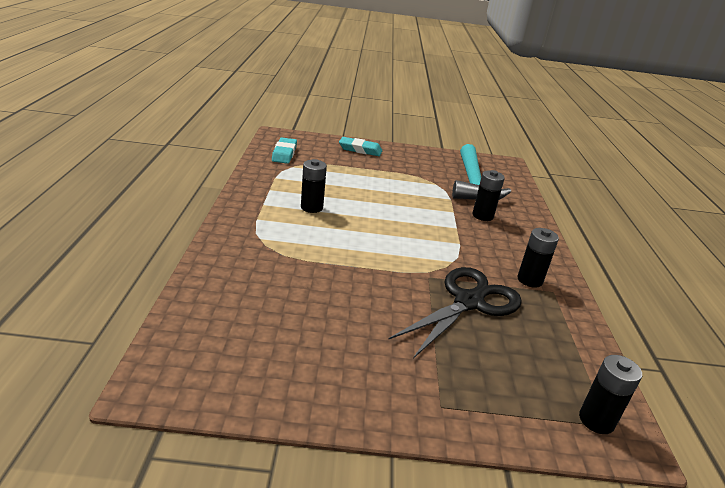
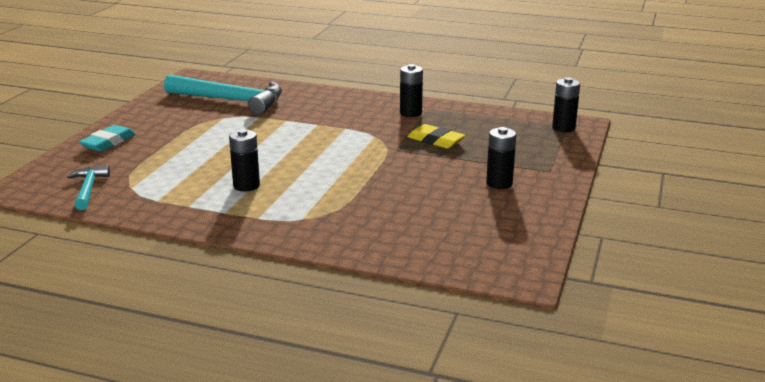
camera: 70 degrees left, 5 degrees down
(284, 154) = (88, 189): turquoise eraser -> turquoise hammer
(468, 302) = (435, 140): black scissors -> yellow eraser
(482, 216) = (300, 109): black battery -> black battery (499, 183)

